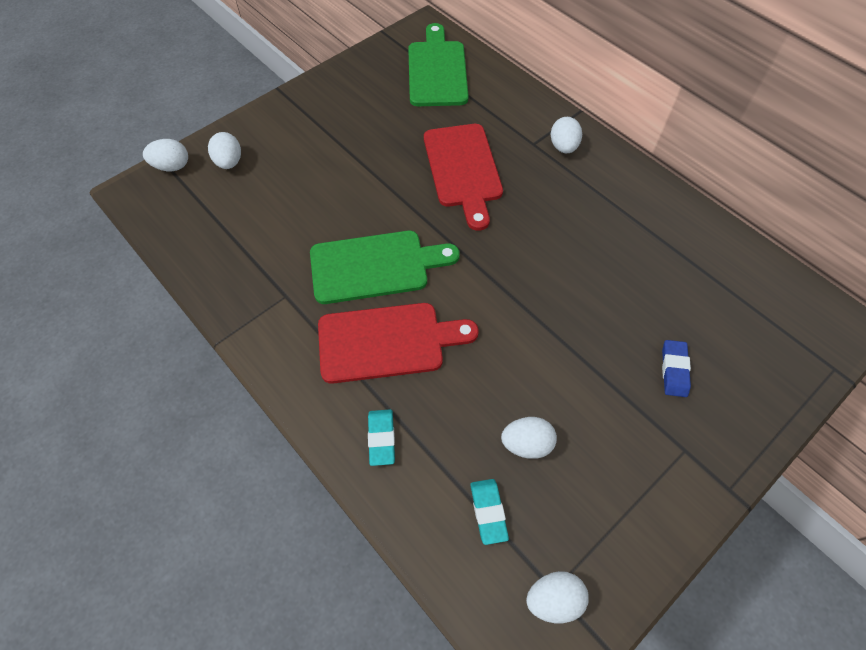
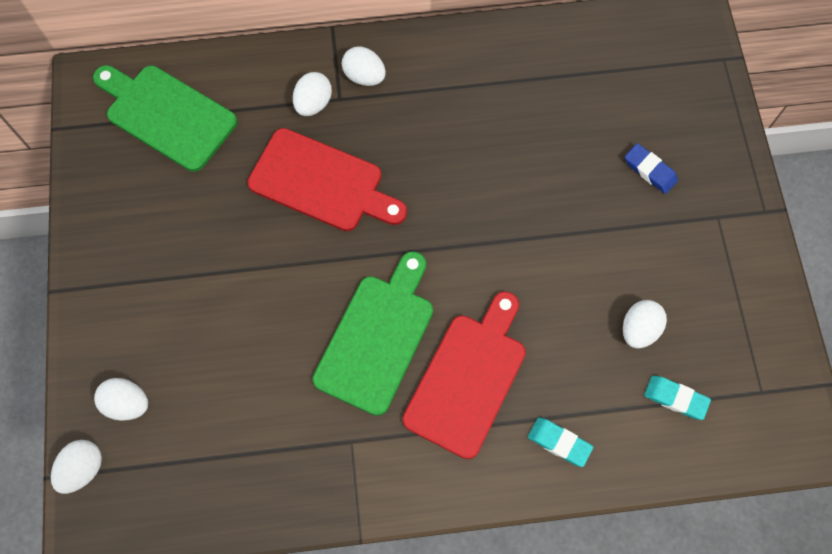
camera: 55 degrees left, 10 degrees up
(553, 599) = (768, 397): white egg -> white egg (313, 103)

